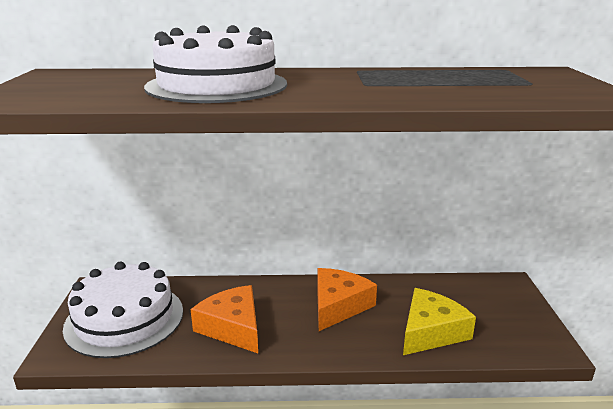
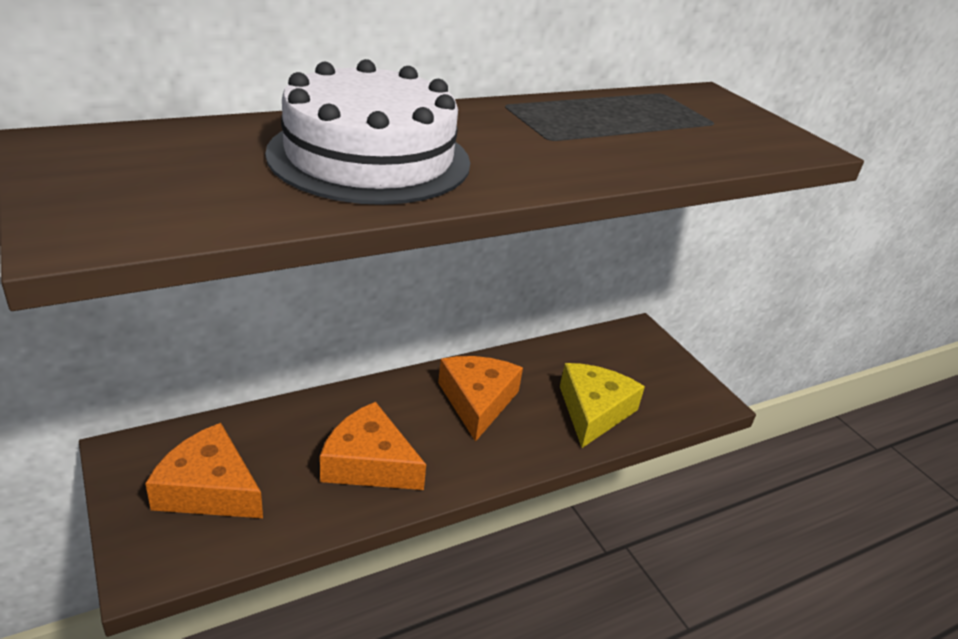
camera: 30 degrees left, 10 degrees up
(124, 319) = (209, 489): white cake -> orange cheese

